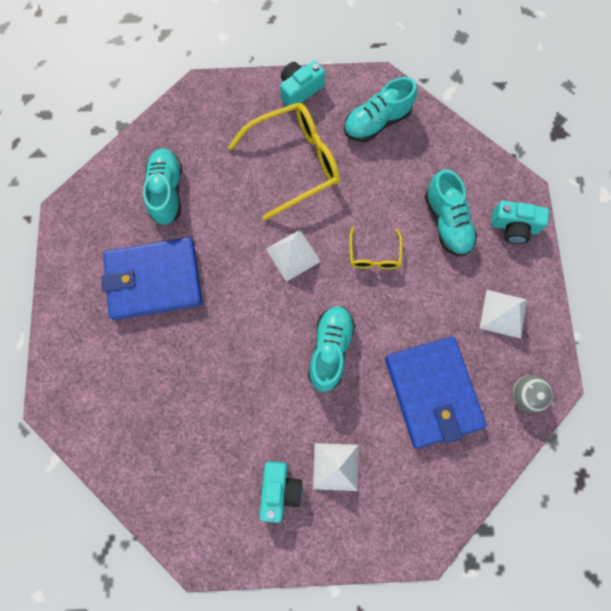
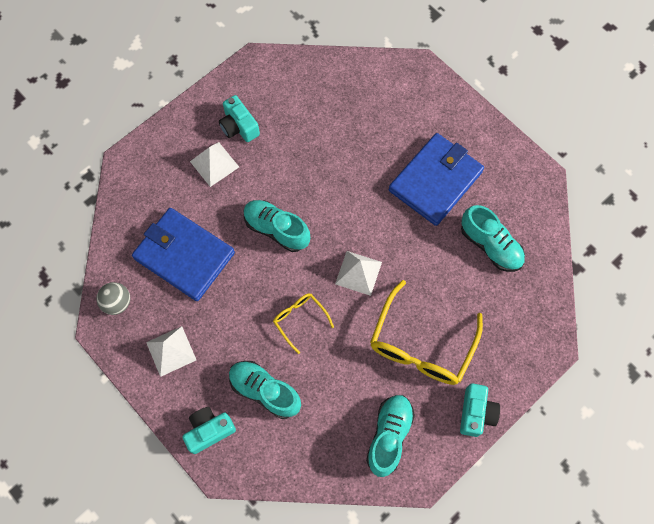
camera: 140 degrees right, 5 degrees down
(330, 349) = (276, 229): turquoise shoe -> turquoise shoe turned 150 degrees clockwise

